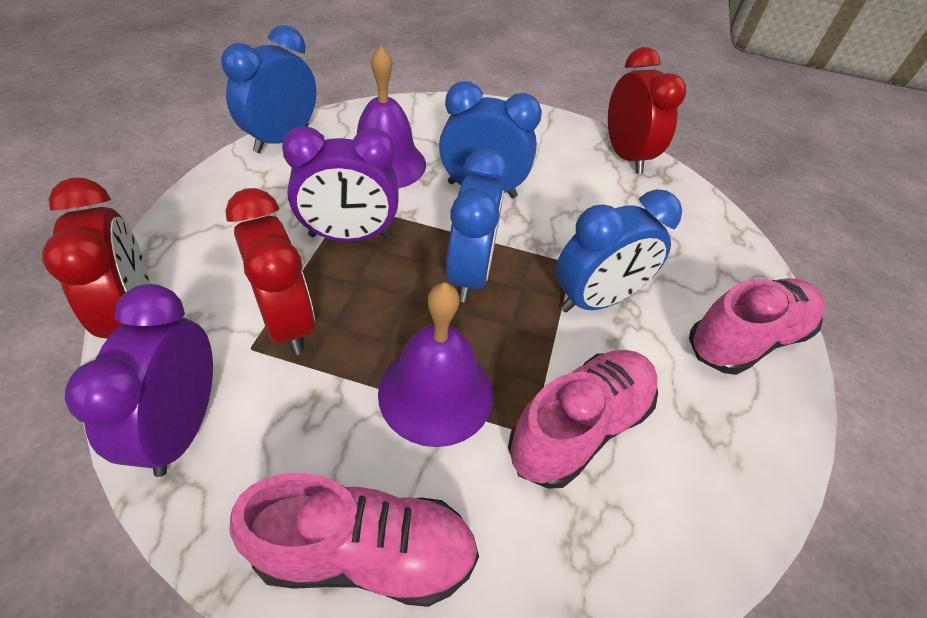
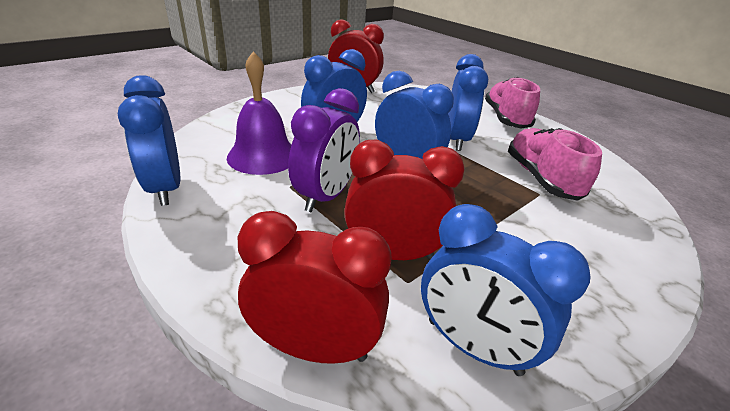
camera: 55 degrees left, 15 degrees down
(182, 427) = (473, 346): purple clock -> blue clock
(365, 553) = (610, 282): pink shoe -> none
(436, 393) = (497, 213): purple bell -> none

